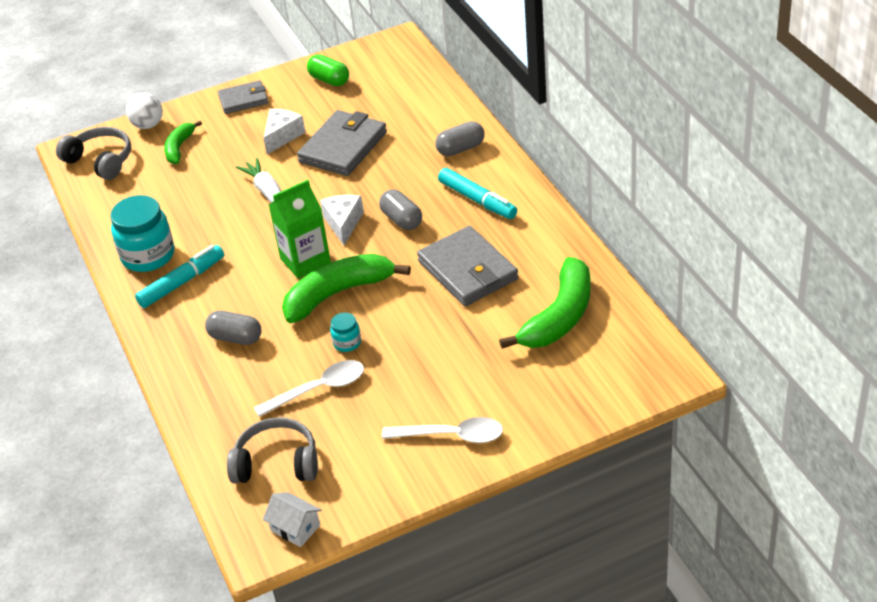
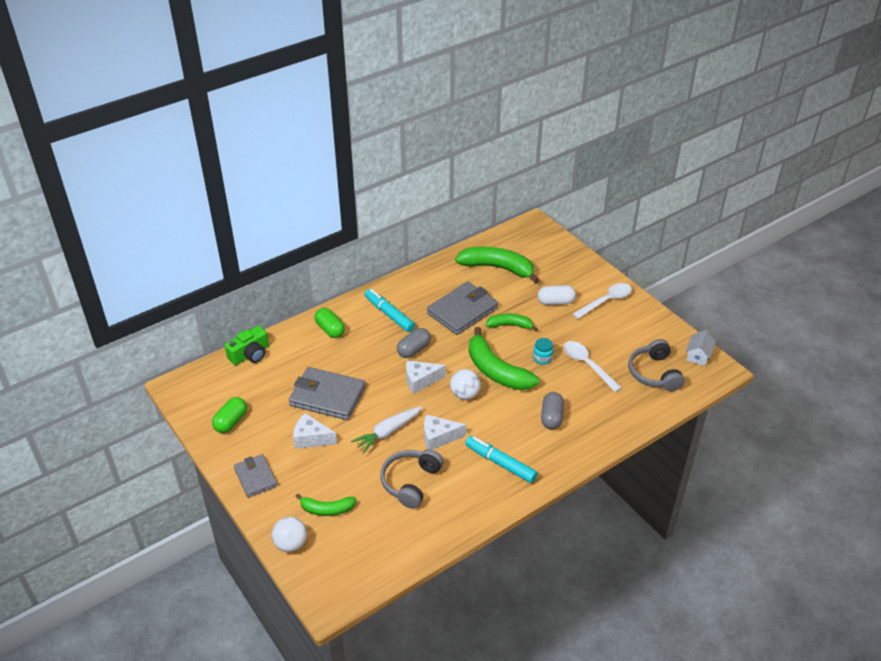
camera: 105 degrees left, 0 degrees up
(100, 161) = (347, 569): grey headphones -> grey headphones (411, 482)
(148, 256) = (473, 494): turquoise jar -> none
(243, 233) = (438, 437): none -> white cheese
(305, 261) = (465, 394): green carton -> white ball
(424, 317) = (510, 325): none -> green banana
(433, 88) = (250, 354): none -> green camera
(451, 435) = (606, 301): white spoon -> white spoon turned 60 degrees clockwise
(460, 149) = (330, 330): grey capsule -> green capsule
(464, 374) = (555, 302): none -> white capsule
(477, 200) = (389, 314): turquoise marker -> turquoise marker turned 75 degrees counterclockwise

